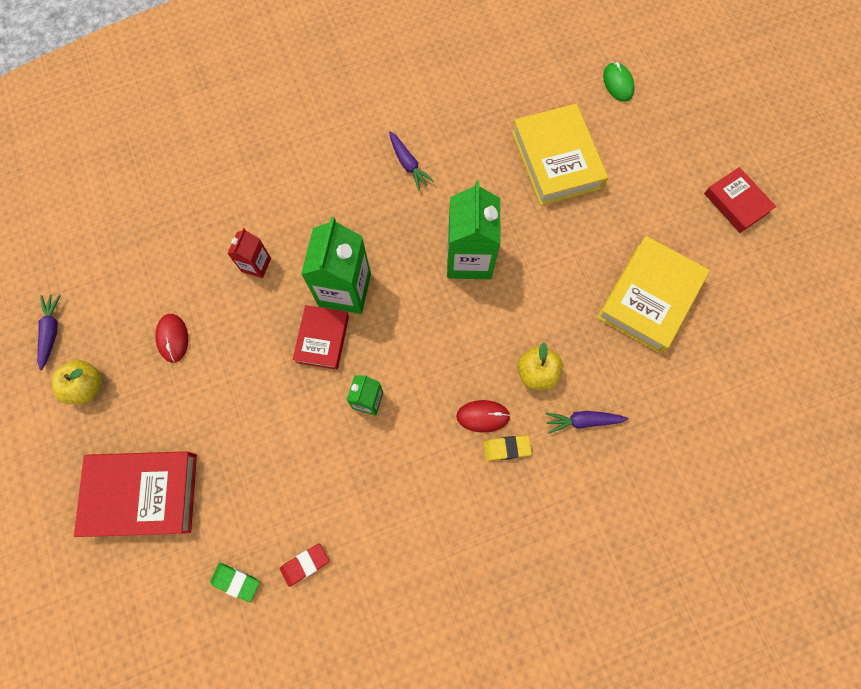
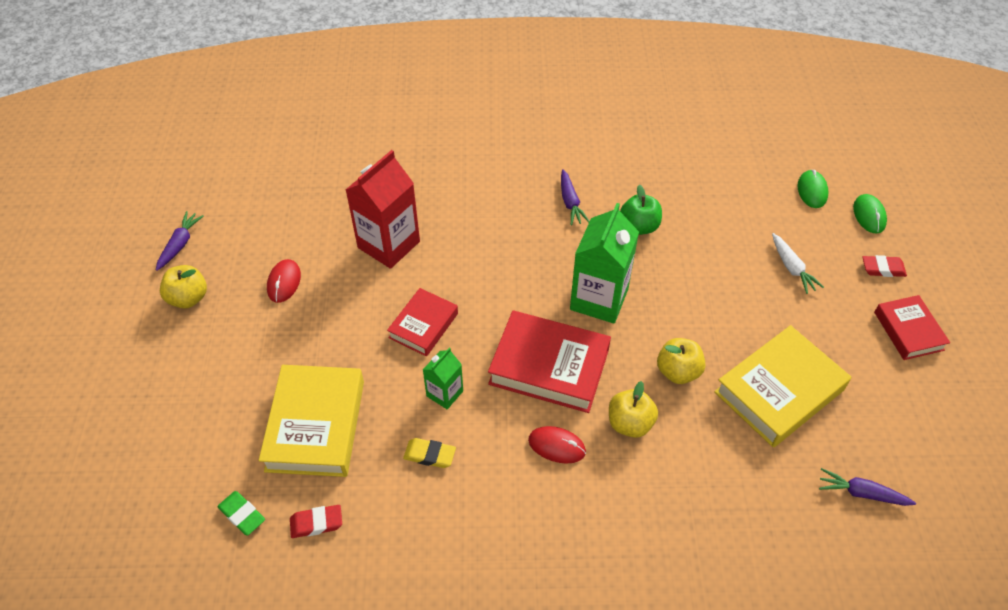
camera: 20 degrees right, 20 degrees down
(143, 494) = (193, 405): red book -> red book (549, 366)
(256, 265) = (389, 244): red carton -> red carton, size x1.89
(344, 289) = (463, 290): green carton -> none
(479, 170) = (639, 226): none -> green apple
(506, 448) = (570, 484): yellow eraser -> yellow eraser (429, 455)
(556, 160) = (723, 239): yellow book -> yellow book (315, 425)
(560, 308) = (678, 371): none -> yellow apple
(583, 421) = (663, 485): purple carrot -> purple carrot (861, 493)
(624, 171) = (792, 268): none -> white carrot
(673, 94) = (869, 215): none -> green mouse
(699, 147) = (883, 269): none -> red eraser

